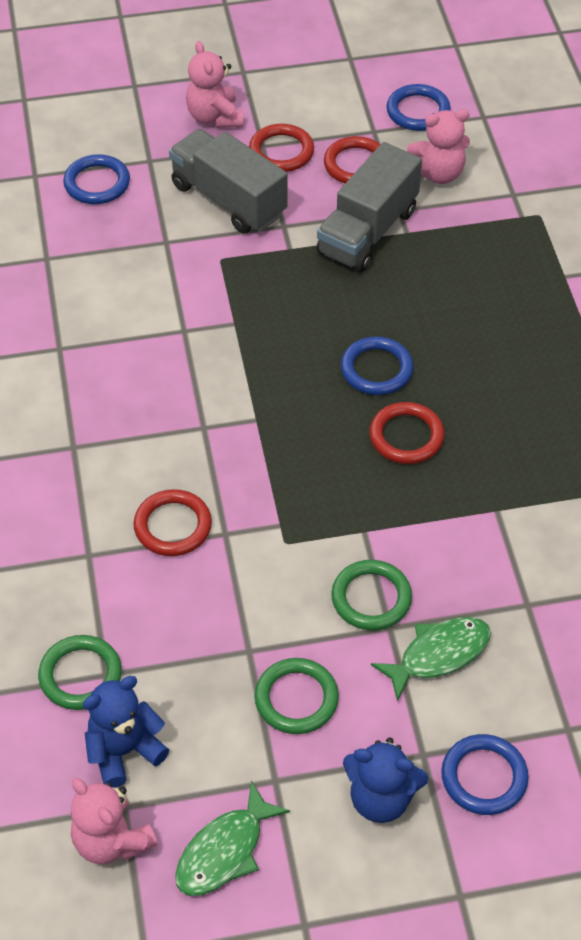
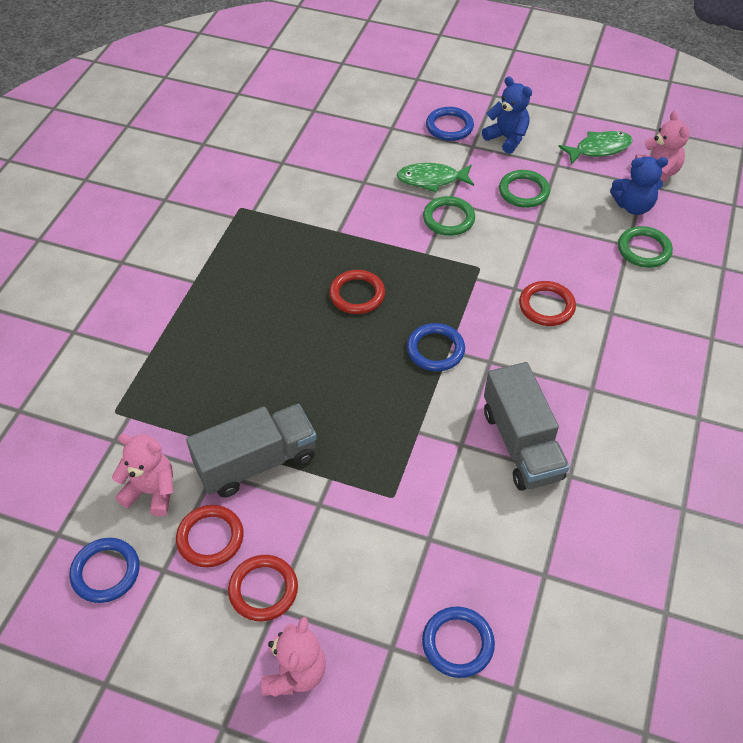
camera: 150 degrees left, 0 degrees up
(228, 200) = (347, 557): grey truck -> grey truck (521, 444)
(376, 369) = (340, 347): blue ring -> blue ring (435, 350)

